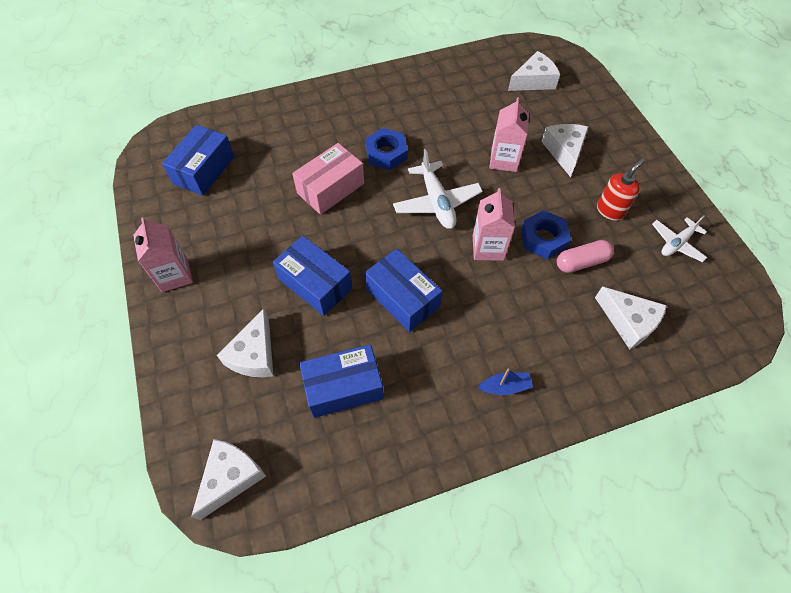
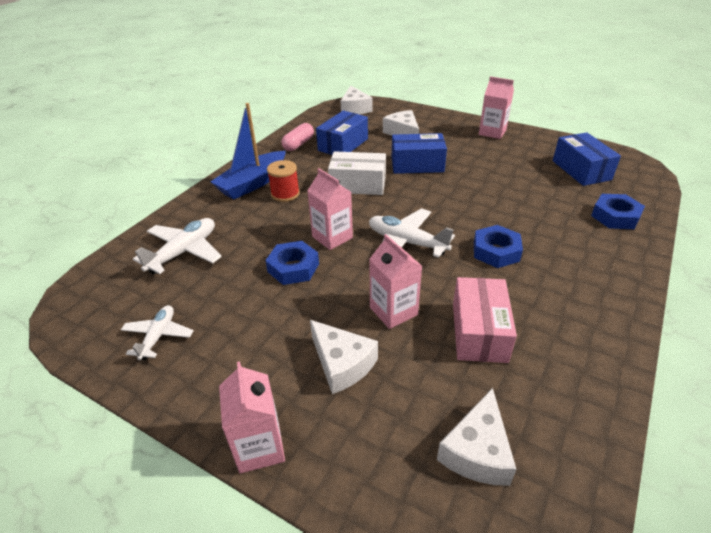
camera: 140 degrees right, 20 degrees down
(267, 121) = (615, 216): none -> blue nut
(330, 188) = (491, 206): pink box -> pink box (479, 332)
(402, 298) = (358, 185): blue box -> white box
(484, 339) = (285, 194): none -> red spool
(504, 387) = (253, 183): blue boat -> blue boat, size x2.18
(581, 262) = (247, 269): pink capsule -> pink capsule (298, 144)
(610, 210) = (246, 328): red soap dispenser -> none
(628, 322) = (184, 252): white cheese -> white plane
(638, 141) = (259, 447): none -> pink carton

